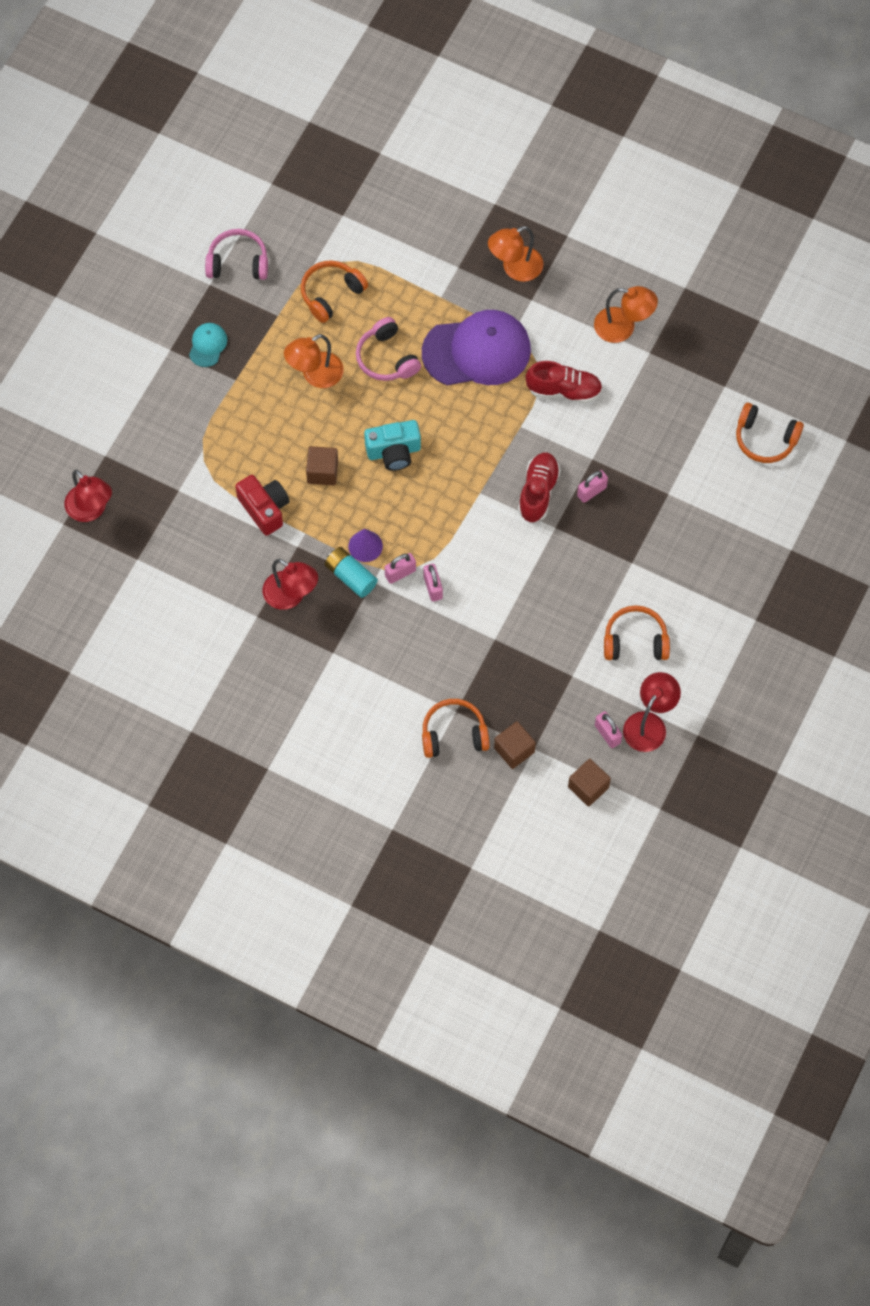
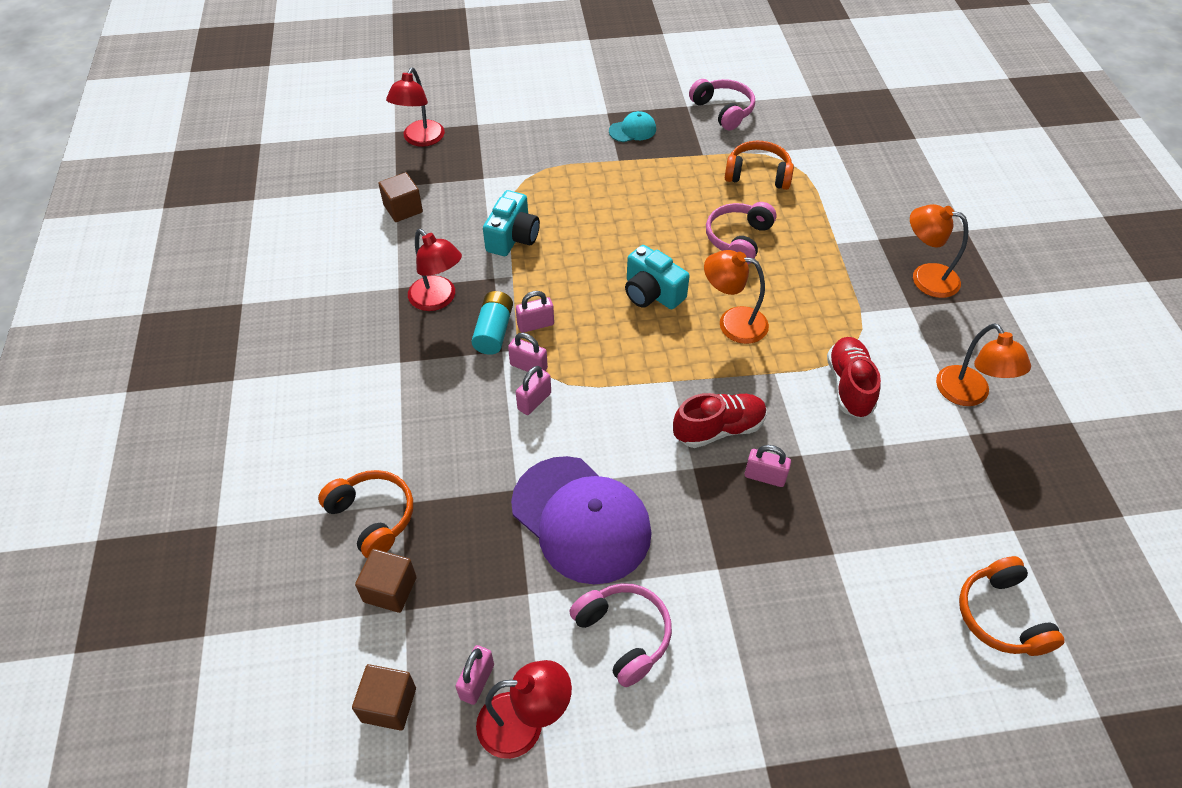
camera: 55 degrees right, 15 degrees down
(264, 509) = (513, 237): red camera -> turquoise camera
(291, 596) = (438, 300): red lamp -> red lamp turned 45 degrees counterclockwise
(315, 375) = (673, 203): orange lamp -> orange lamp (732, 322)
(322, 472) = (584, 256): brown cube -> brown cube (403, 209)
(365, 546) = (535, 325): purple cone -> pink padlock
(477, 351) = (814, 296): purple cap -> purple cap (581, 519)
(564, 390) = (849, 386): red shoe -> red shoe turned 150 degrees counterclockwise
(635, 640) = (624, 635): orange headphones -> pink headphones

